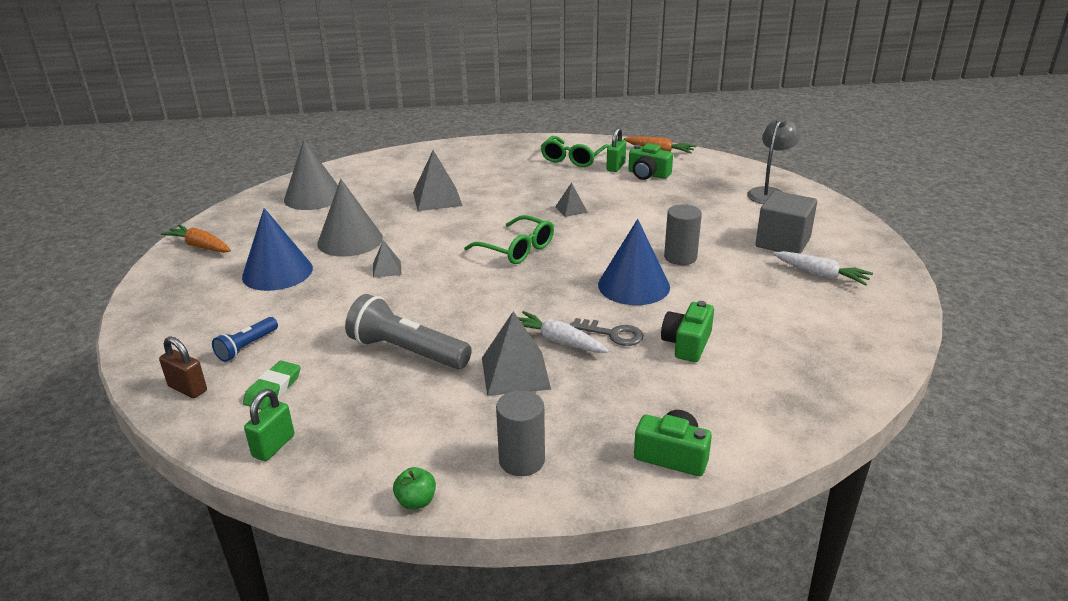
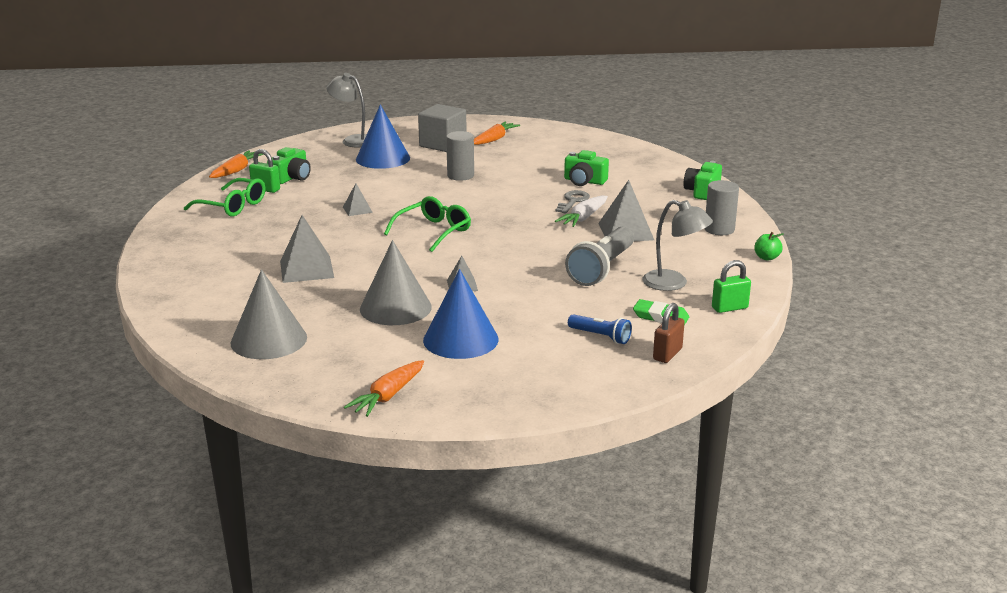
camera: 90 degrees left, 5 degrees down
(273, 446) = (729, 308): green padlock -> green padlock turned 45 degrees counterclockwise
(355, 404) = (674, 283): none -> grey lamp
(633, 285) = (503, 192): blue cone -> blue cone (383, 158)
(820, 275) = (494, 139): white carrot -> orange carrot

